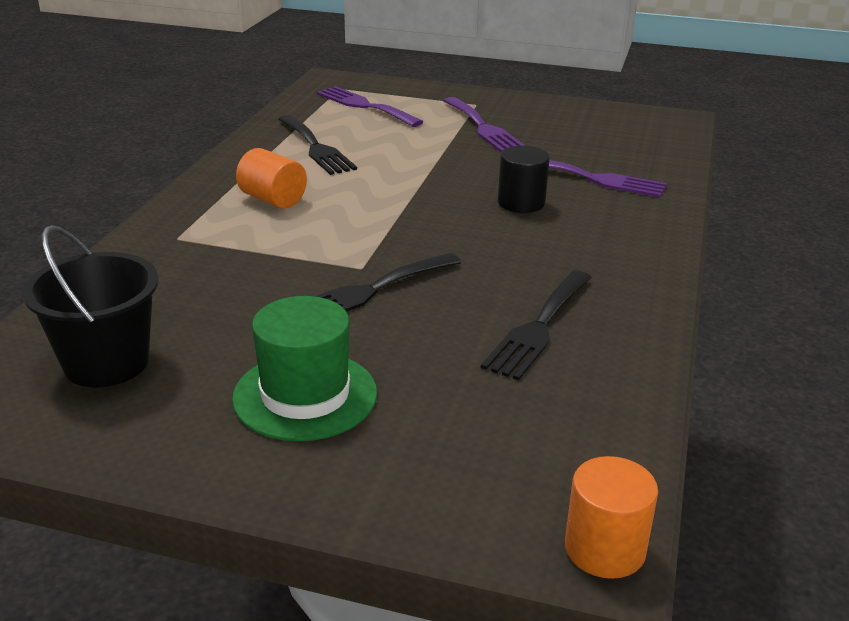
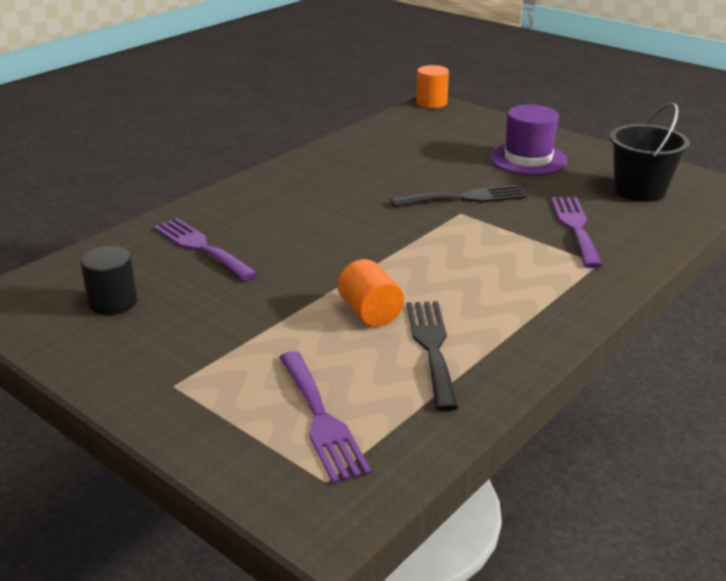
camera: 155 degrees left, 0 degrees up
(273, 200) = (506, 285): orange cylinder -> orange cylinder (370, 313)
(305, 395) = (528, 159): green hat -> purple hat
(483, 127) = (217, 337): purple fork -> purple fork (575, 227)
(521, 203) = (292, 237): black cylinder -> black cylinder (113, 302)
(538, 327) = (378, 163): black fork -> none

